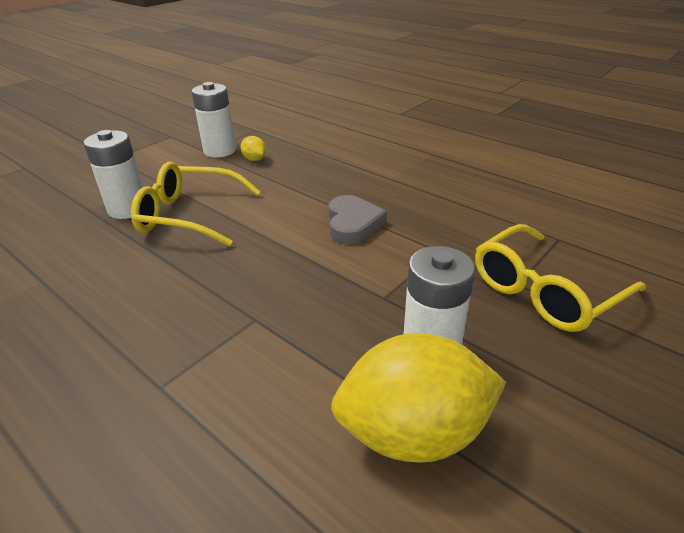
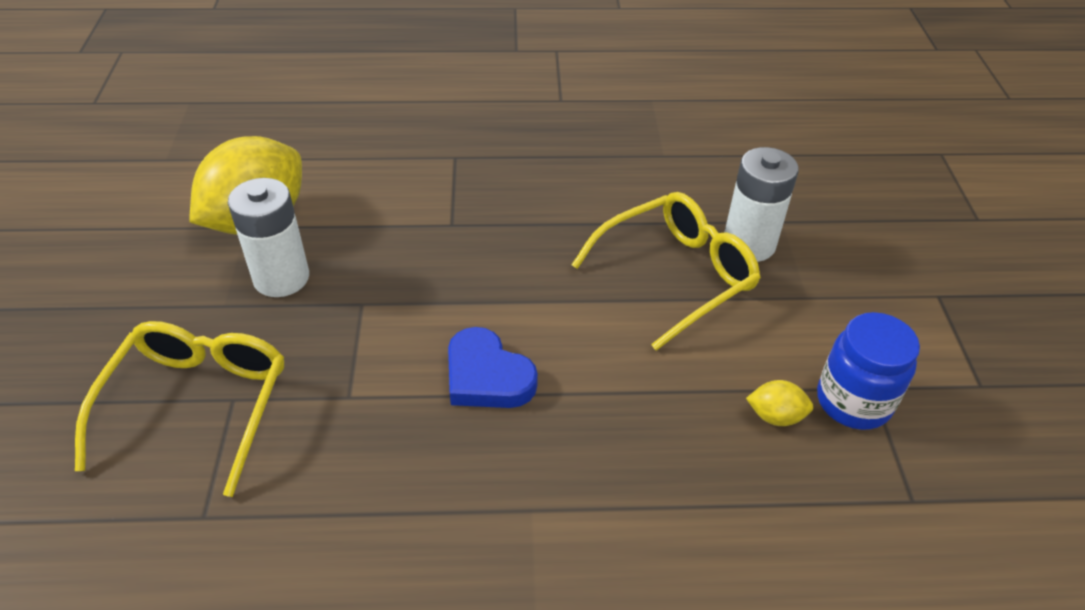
camera: 135 degrees right, 10 degrees up
(220, 151) = (853, 401): white battery -> blue jar
(353, 224) = (487, 376): grey heart -> blue heart

